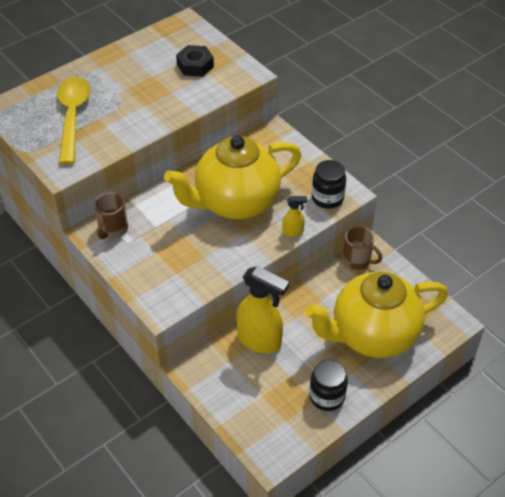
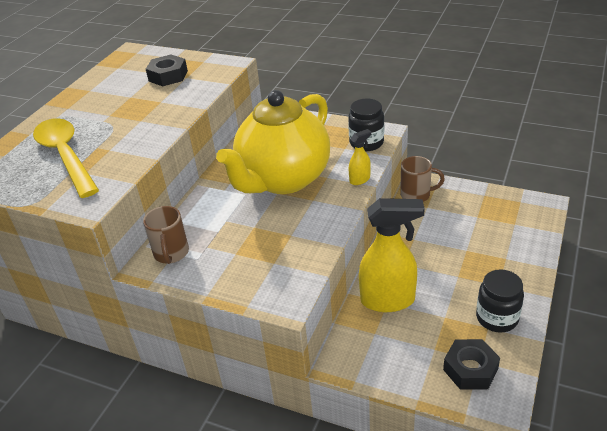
camera: 25 degrees left, 10 degrees down
(274, 423) = (470, 369): none -> black nut
(372, 335) = (486, 246): yellow teapot -> none

